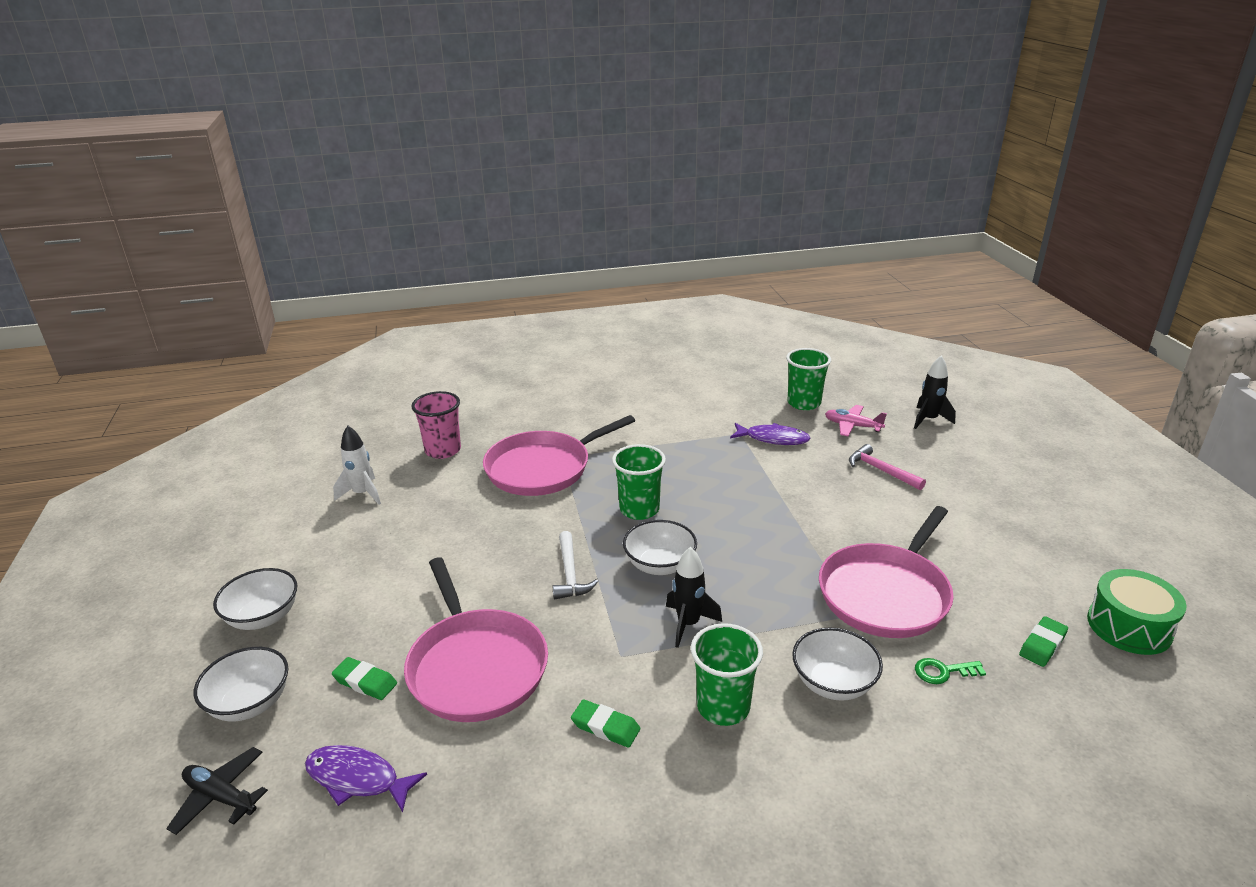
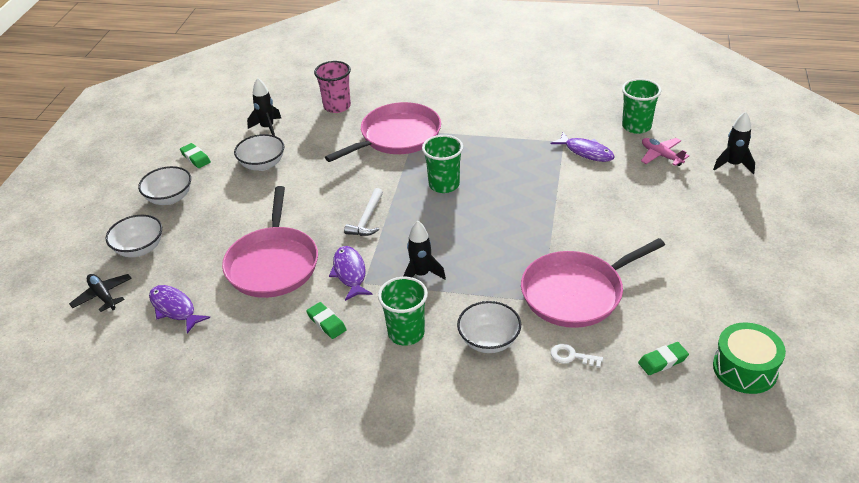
camera: 25 degrees right, 10 degrees up
(362, 494) = (267, 128): white rocket -> black rocket
(365, 682) = (206, 254): green eraser -> green eraser (195, 158)
(543, 468) = (397, 136): pink pan -> pink pan turned 150 degrees clockwise
(593, 649) = (350, 273): none -> purple fish
(660, 565) = (430, 229): white bowl -> white bowl (262, 164)
(881, 470) = (653, 199): pink hammer -> none
(943, 672) = (571, 356): green key -> white key

